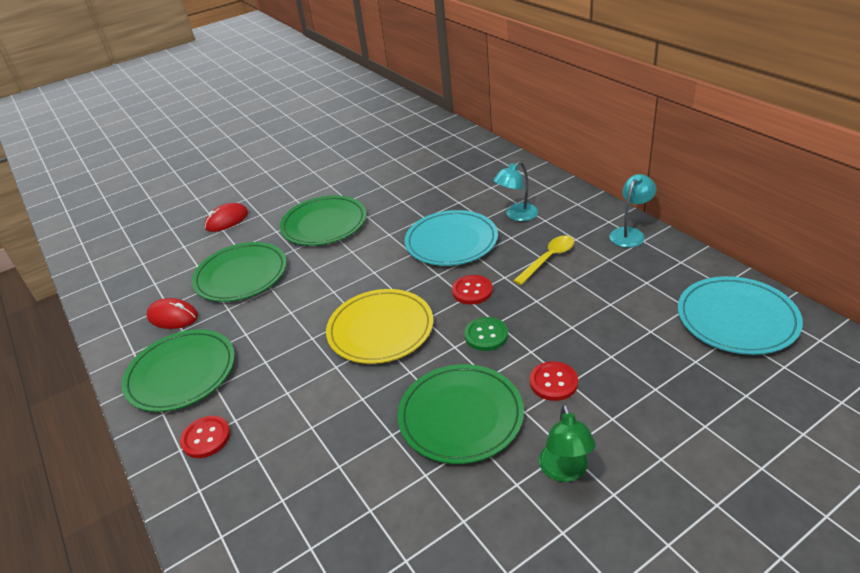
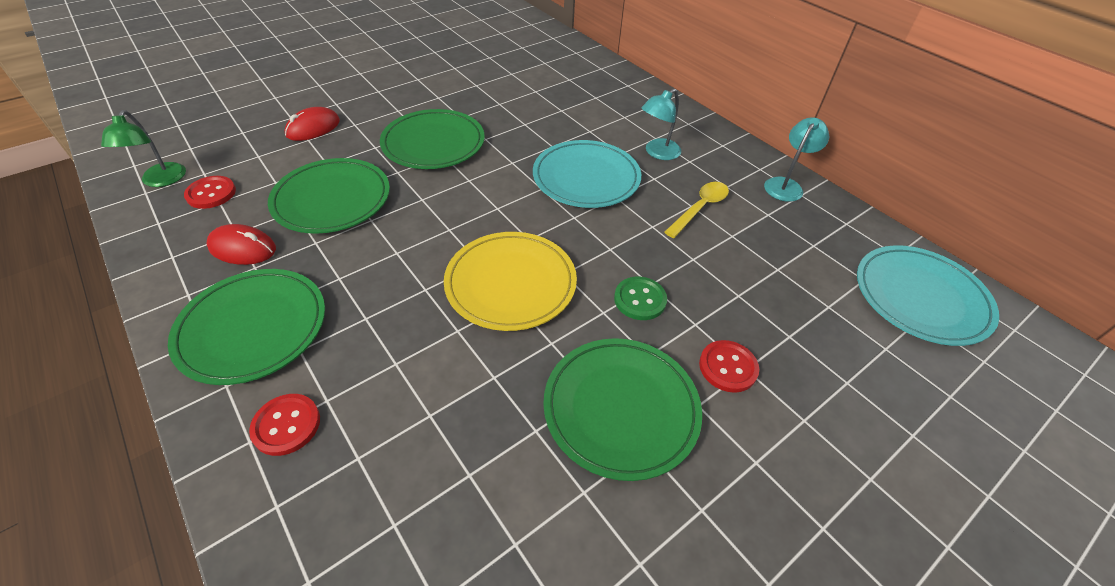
camera: 10 degrees left, 10 degrees up
(472, 291) = (617, 241): red button -> red button (211, 193)
(565, 471) = (759, 493): green lamp -> green lamp (161, 181)

